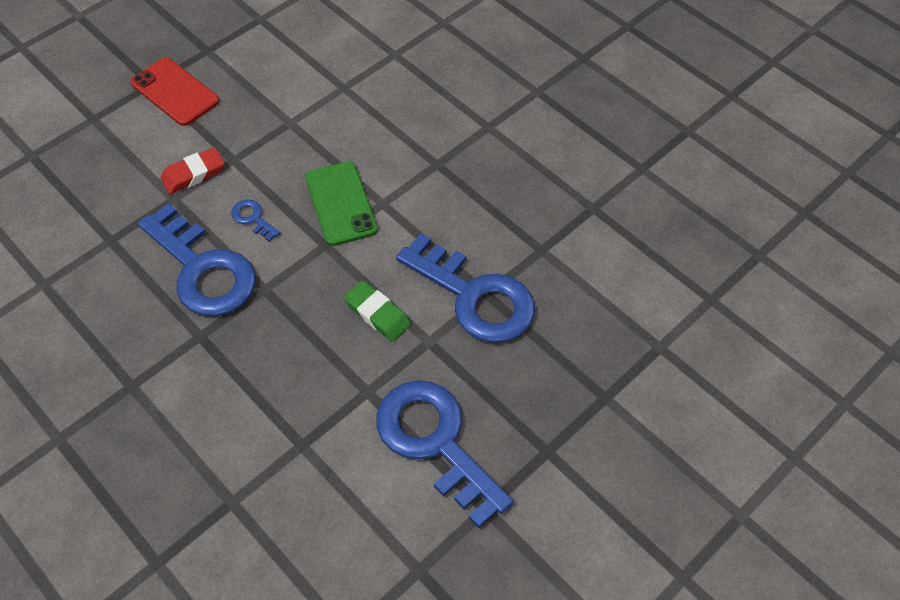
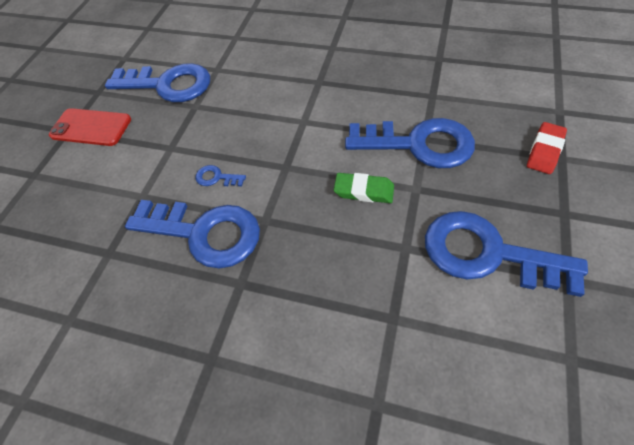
camera: 25 degrees left, 0 degrees up
(193, 174) = (146, 172): red eraser -> red eraser (544, 151)
(281, 80) = (168, 85): none -> blue key
(341, 203) = (274, 136): green phone -> none

